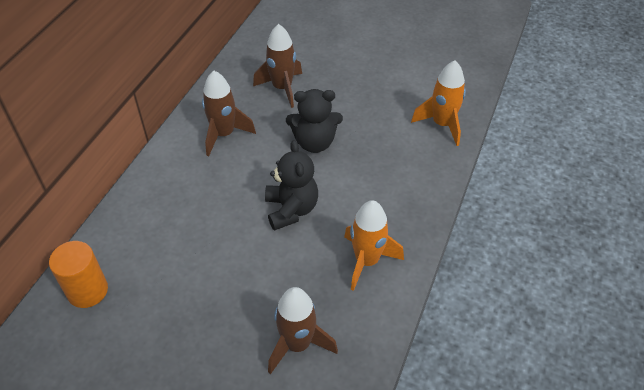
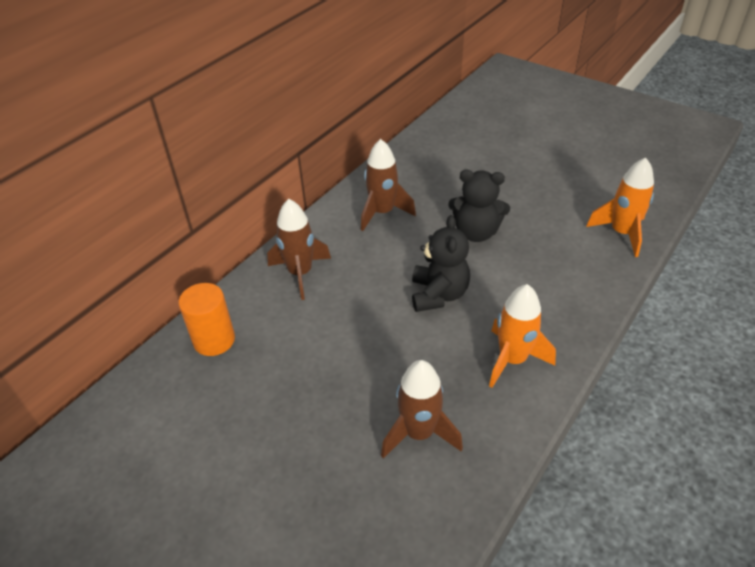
camera: 15 degrees right, 5 degrees down
(282, 88) = (451, 177): brown rocket -> brown rocket (300, 273)

